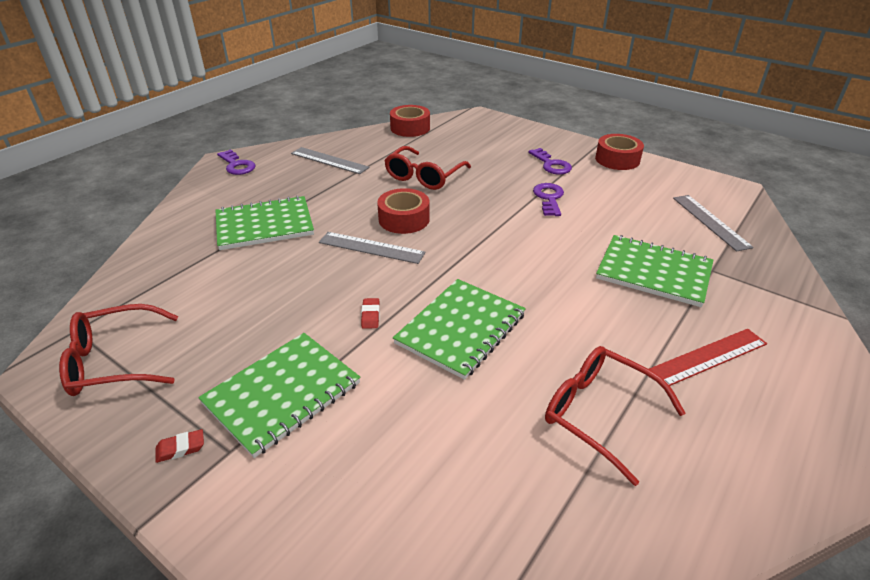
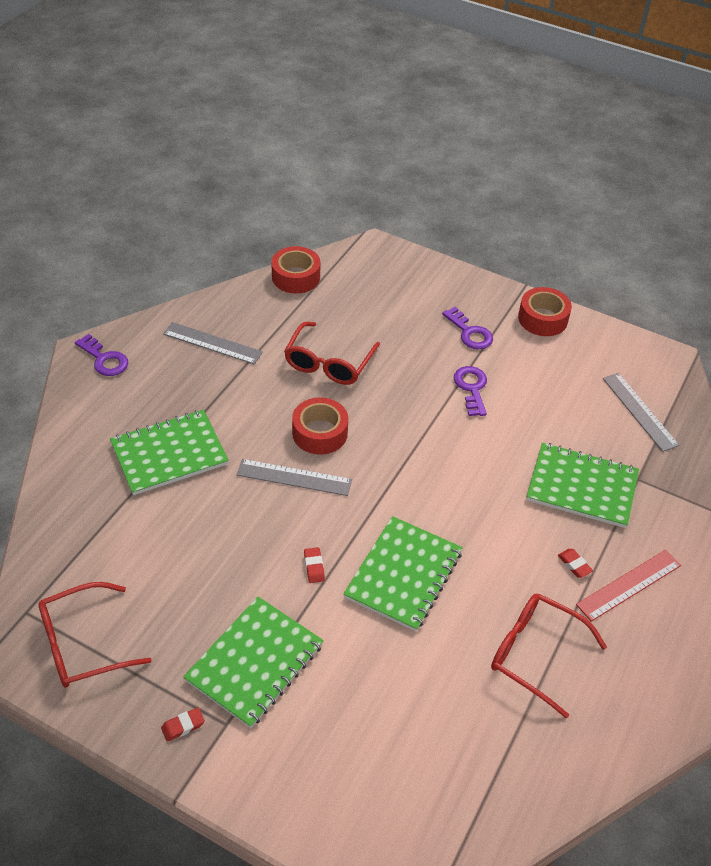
camera: 10 degrees left, 10 degrees up
(646, 334) = (574, 565): none -> red eraser

